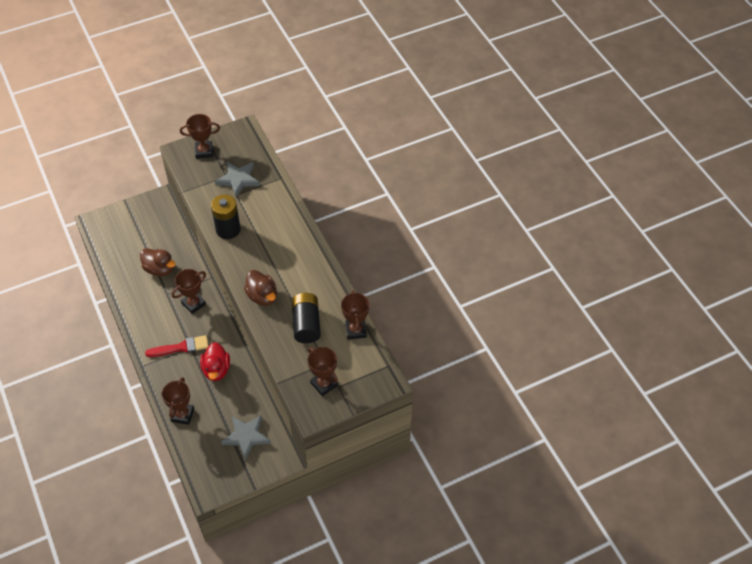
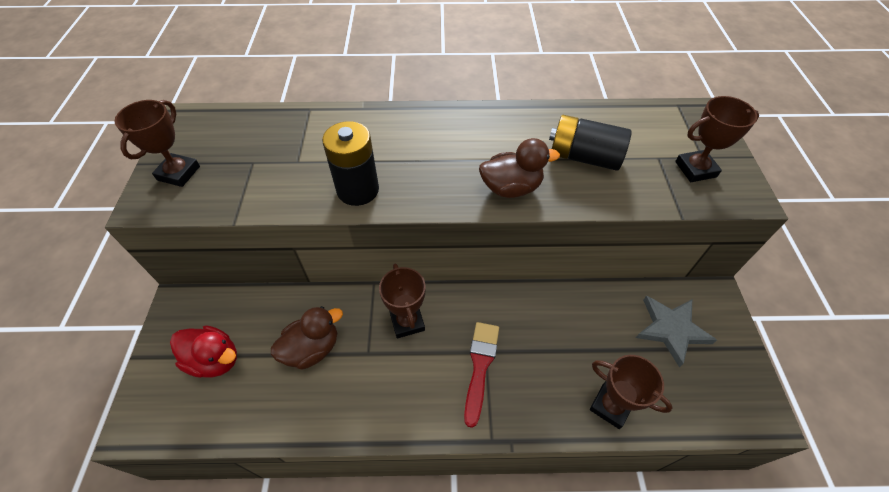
camera: 65 degrees left, 0 degrees up
(216, 370) = (542, 330): red duck -> red duck (215, 360)
(238, 179) = (271, 151): grey star -> none
(356, 330) = (612, 115): brown trophy -> none

